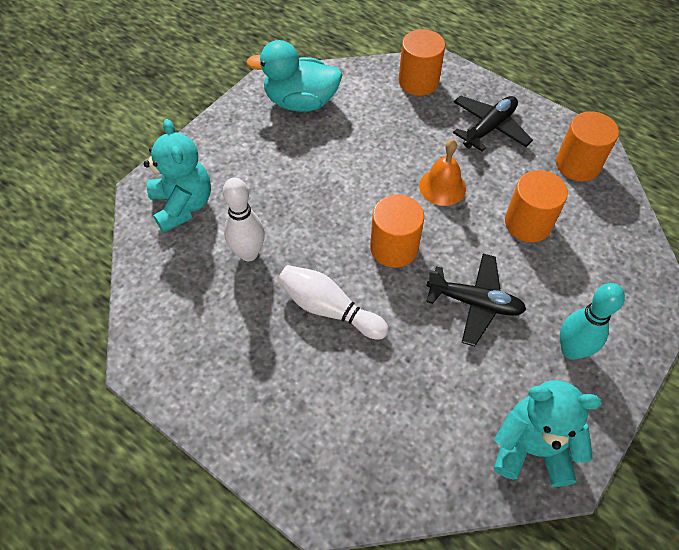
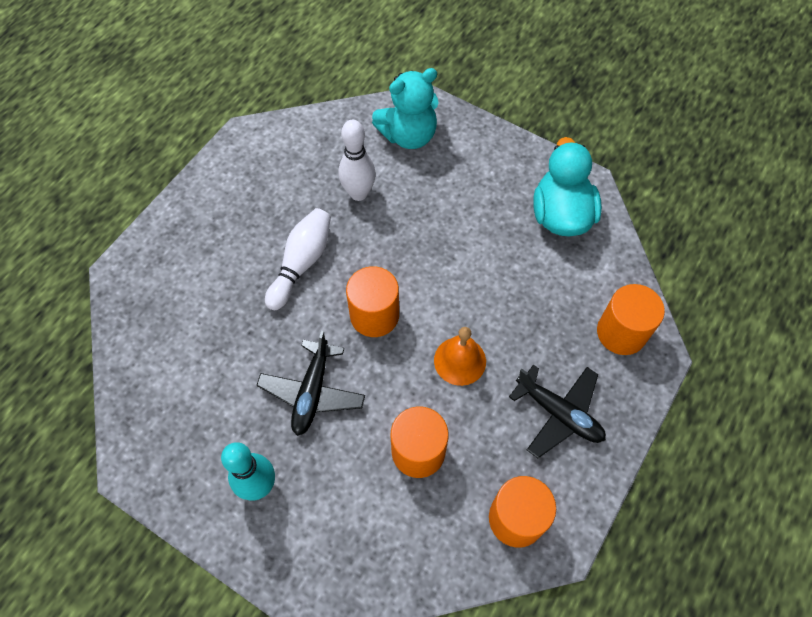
camera: 85 degrees right, 5 degrees up
(532, 448) = (159, 440): turquoise teddy bear -> none

